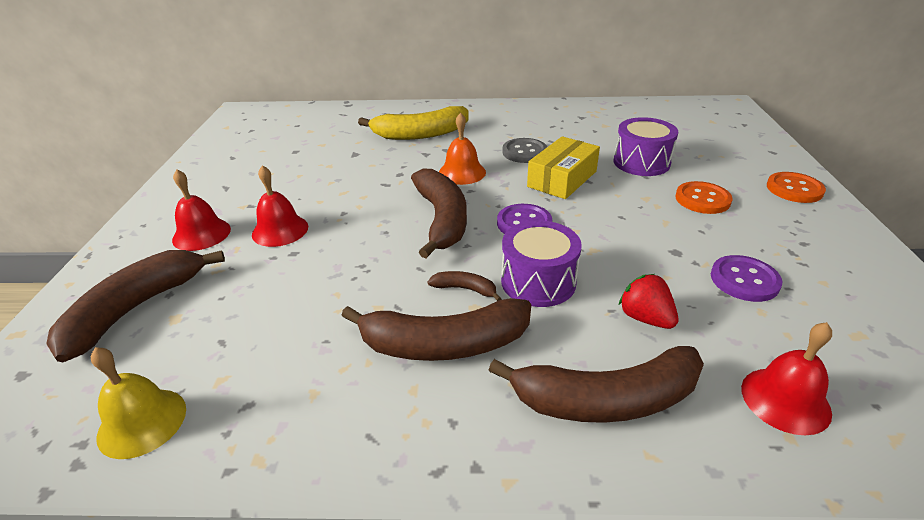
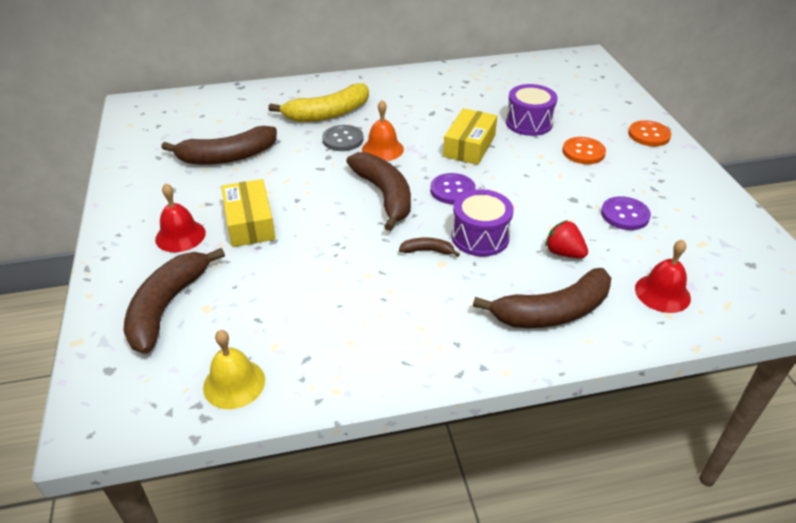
camera: 15 degrees left, 5 degrees up
(280, 230) = (250, 223): red bell -> yellow box
(444, 344) = (429, 293): brown banana -> brown banana (227, 157)
(524, 152) = (429, 123): grey button -> grey button (343, 139)

